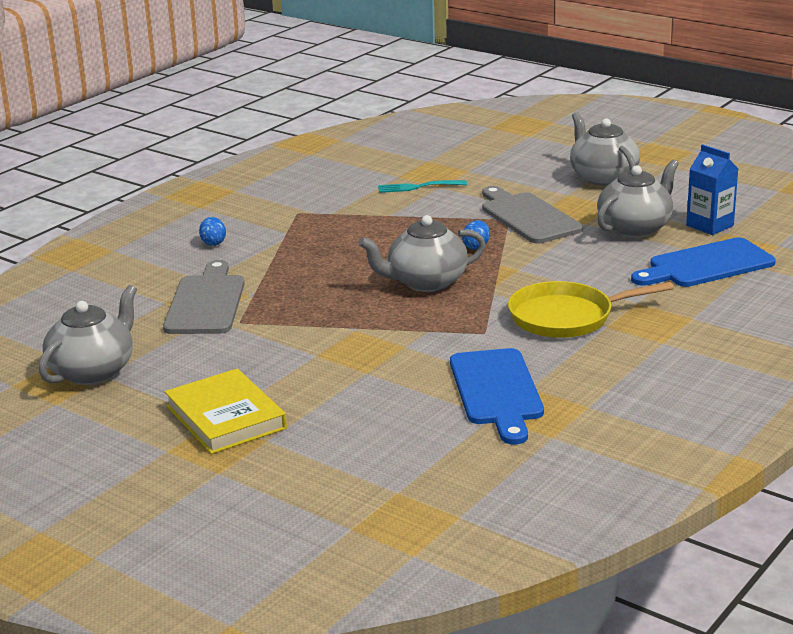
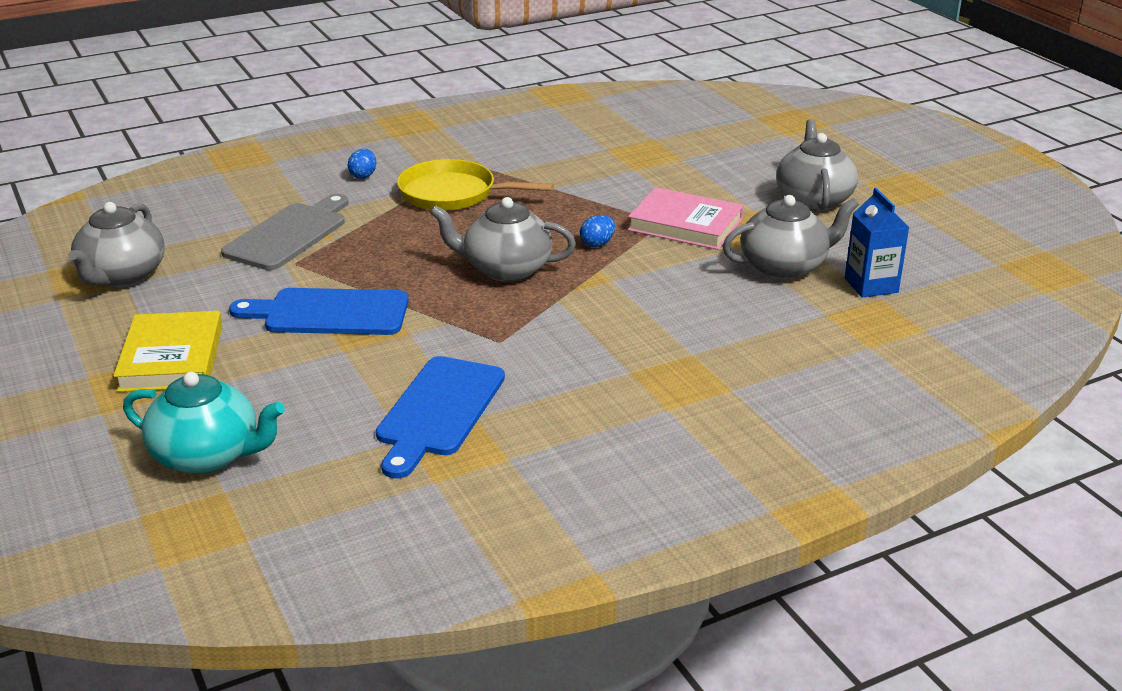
camera: 25 degrees right, 5 degrees up
(93, 371) = (122, 276): grey teapot -> grey teapot turned 135 degrees clockwise
(352, 474) = (208, 456): none -> turquoise teapot
(418, 187) = (612, 164): turquoise fork -> none
(528, 217) = (685, 224): grey cutting board -> pink book
(566, 317) = (600, 348): yellow pan -> yellow pan (453, 194)
(706, 265) = (815, 331): blue cutting board -> blue cutting board (329, 313)

